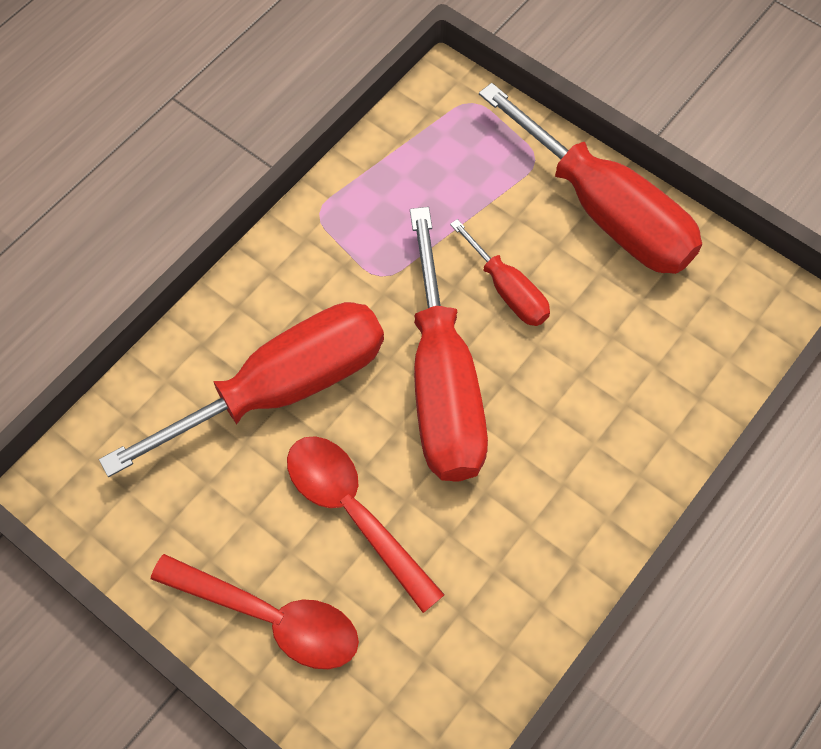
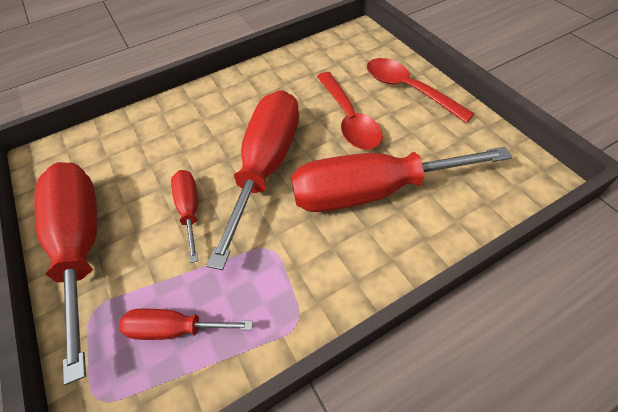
camera: 155 degrees left, 10 degrees down
(439, 170) = (175, 329): none -> red screwdriver

